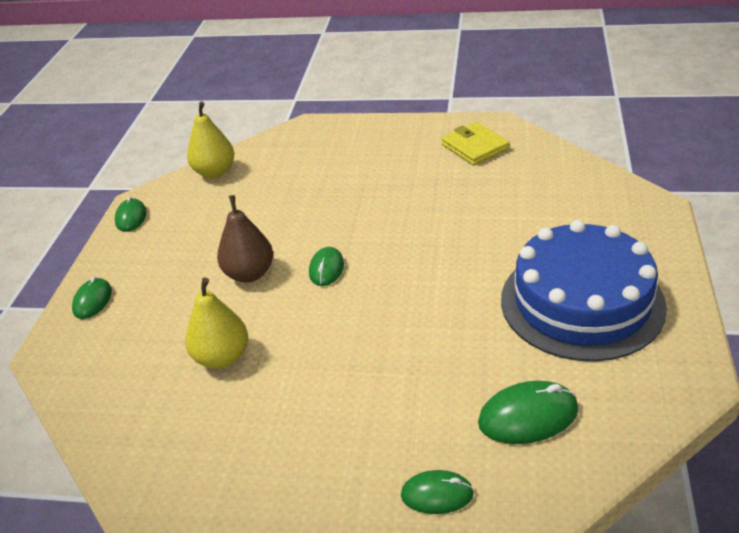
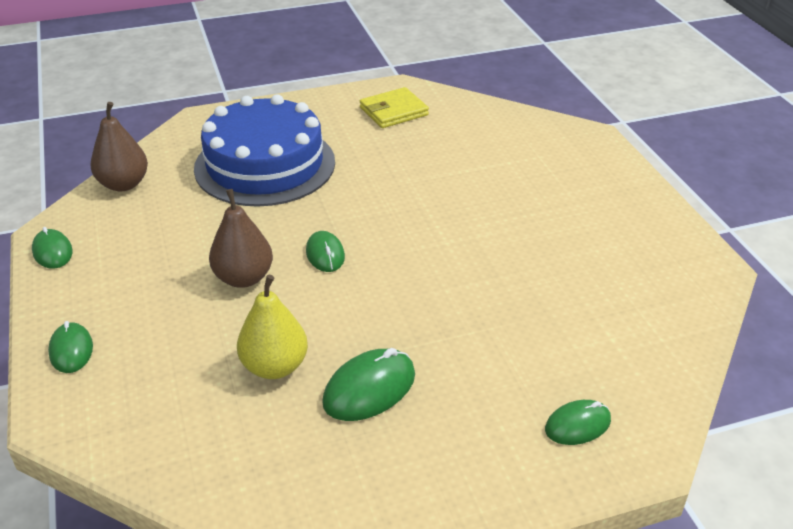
camera: 30 degrees left, 0 degrees up
(215, 172) = (124, 184): yellow pear -> brown pear
(475, 147) = (393, 111): yellow wallet -> yellow wallet turned 60 degrees counterclockwise
(528, 416) = (608, 336): green mouse -> green mouse (369, 389)
(582, 302) = (586, 229): blue cake -> blue cake (265, 165)

